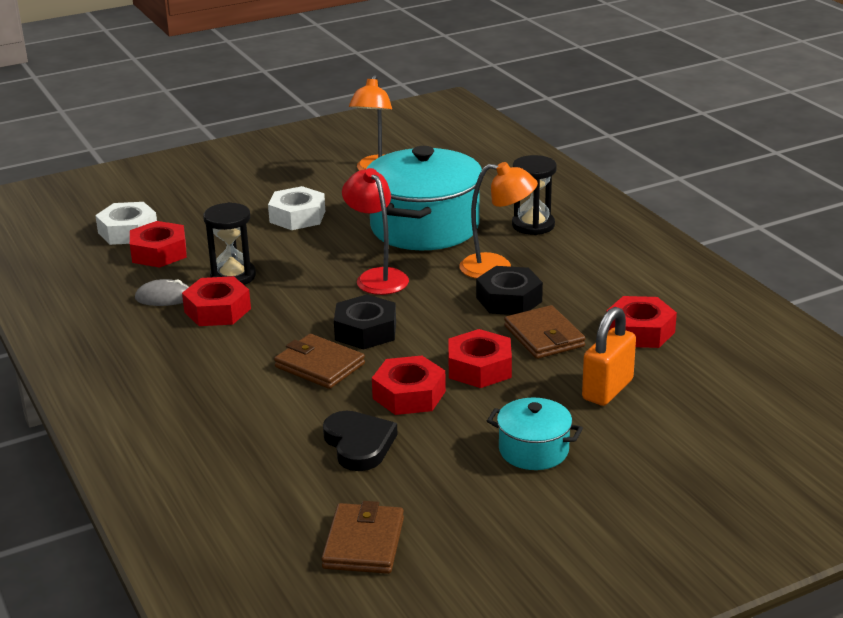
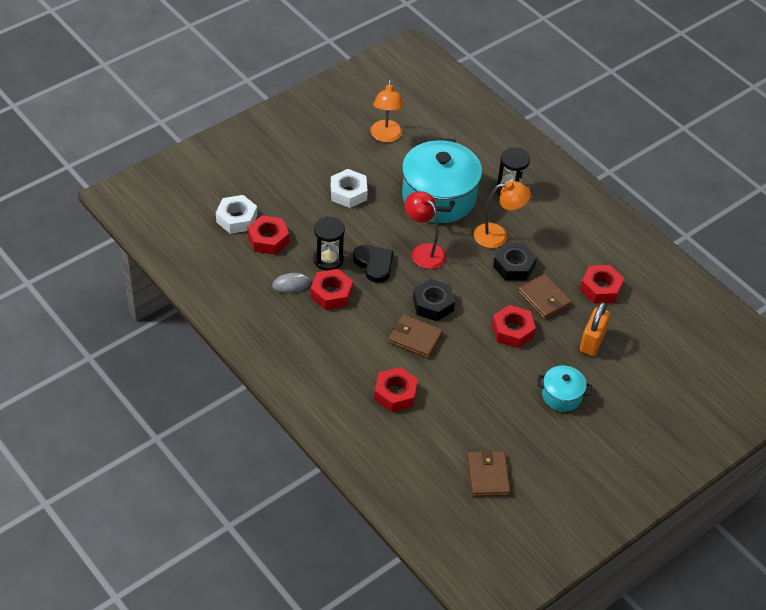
camera: 15 degrees left, 20 degrees up
(359, 444) = (461, 402): black heart -> black heart (374, 264)
(409, 395) = (477, 358): red nut -> red nut (395, 394)

